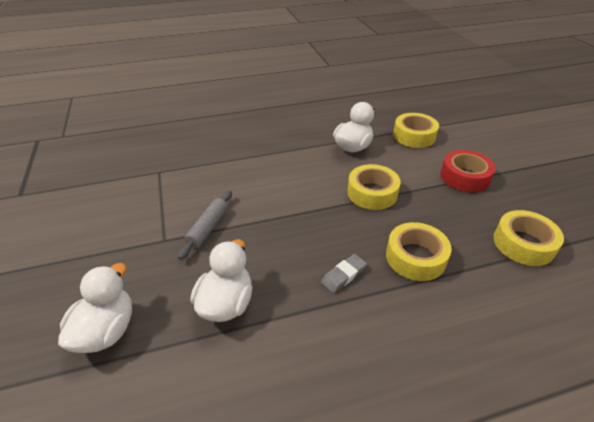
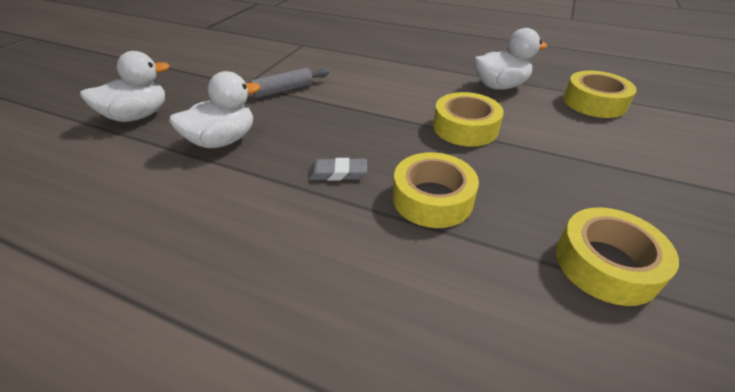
camera: 40 degrees right, 0 degrees up
(464, 177) = (612, 162): red tape -> none

